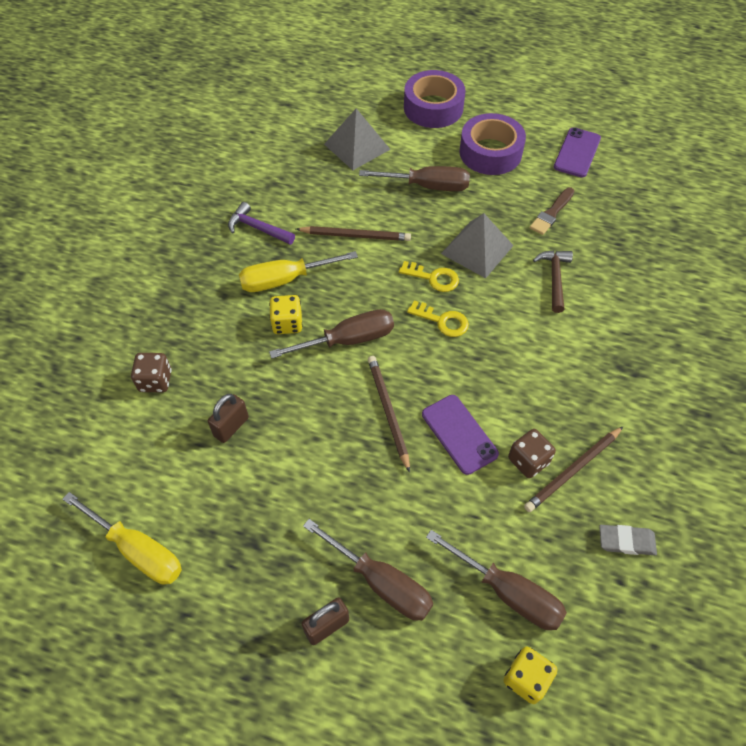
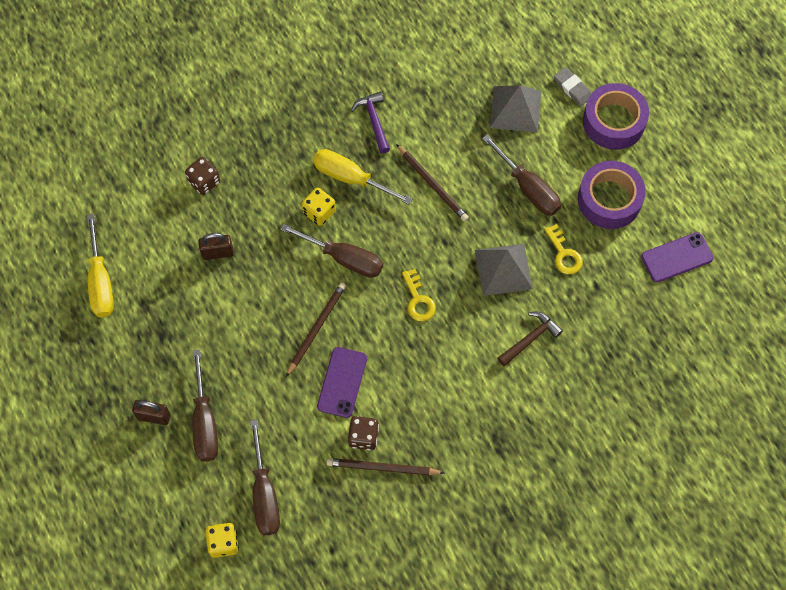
camera: 45 degrees right, 10 degrees up
(433, 278) = (448, 264): yellow key -> yellow key (564, 254)
(551, 213) = (592, 289): brown brush -> none
(626, 541) = (362, 534): grey eraser -> grey eraser (572, 88)

